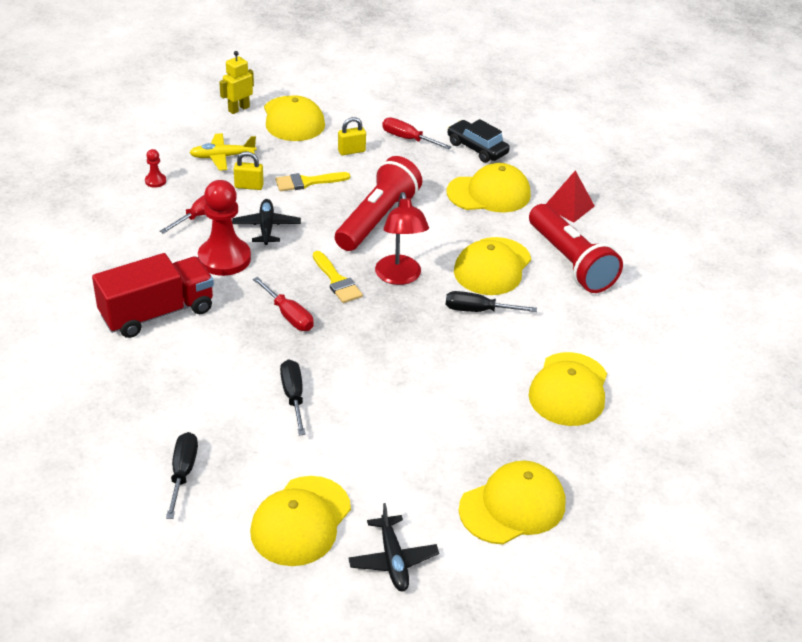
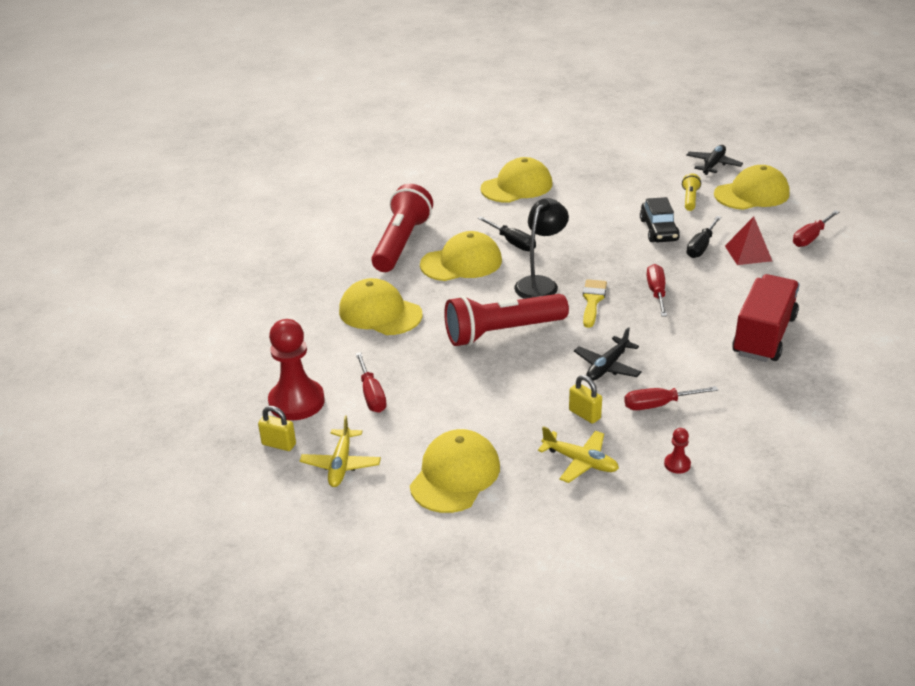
camera: 135 degrees left, 5 degrees down
(157, 313) = (764, 336): red truck -> red truck turned 105 degrees clockwise
(183, 473) = (811, 237): black screwdriver -> red screwdriver
(224, 258) = (671, 355): red pawn -> red pawn (296, 402)
(238, 109) = (500, 522): yellow robot -> none
(307, 182) = (523, 393): yellow brush -> none
(351, 151) = (442, 407): yellow padlock -> yellow padlock (279, 444)
(366, 470) = (690, 199): none -> yellow flashlight
(368, 97) = (341, 465): none -> yellow plane
(399, 277) = (540, 284): red lamp -> black lamp
(477, 148) = (325, 355): black car -> black car (659, 230)
(512, 506) = (622, 159): yellow cap -> none
(569, 206) = (335, 277): red pyramid -> red pyramid (748, 253)

